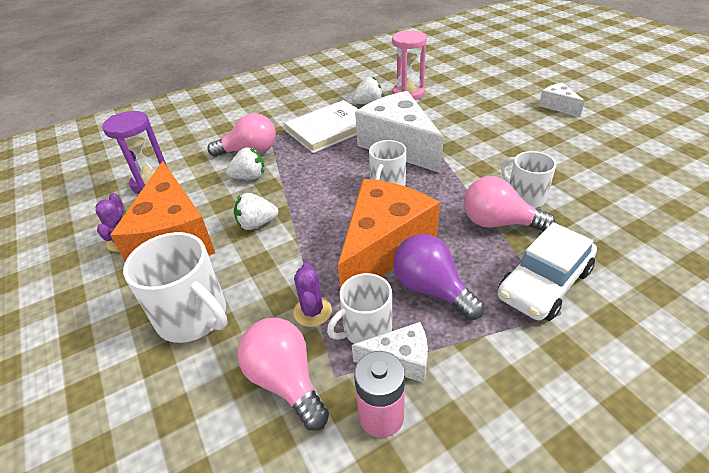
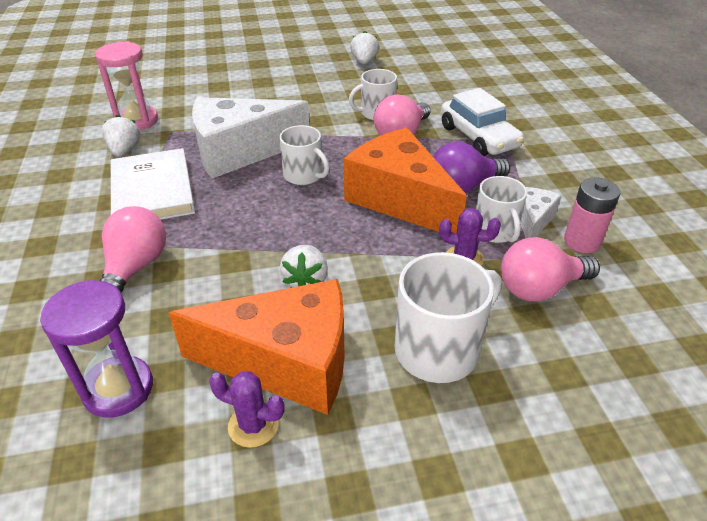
camera: 75 degrees left, 0 degrees up
(249, 177) = (199, 275): white strawberry -> white strawberry (364, 62)
(558, 106) = (260, 58): white cheese -> none

